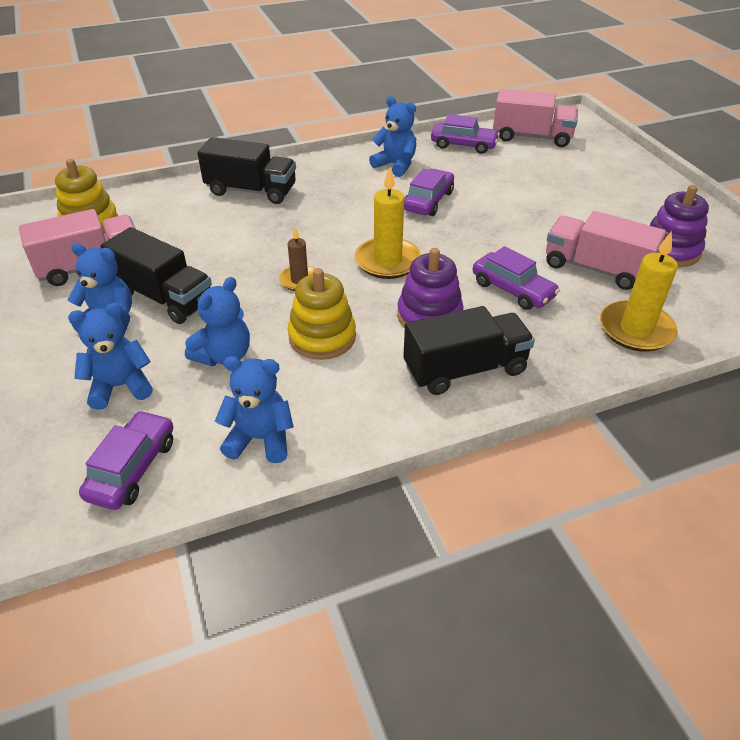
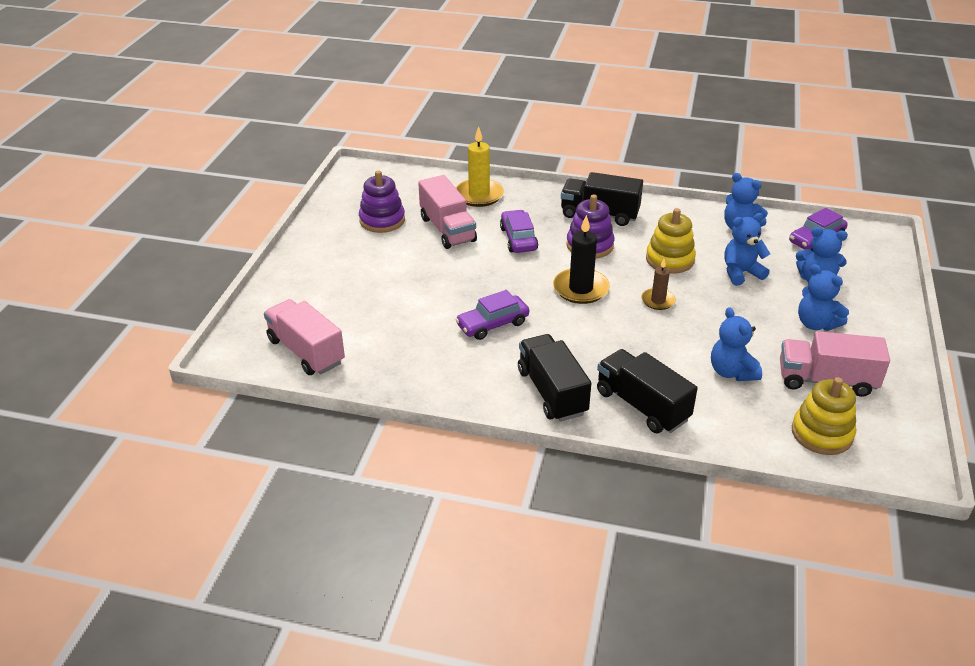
camera: 145 degrees left, 5 degrees down
(164, 297) = (769, 327): black truck -> black truck (552, 392)
(387, 261) = (580, 289): yellow candle -> black candle
(395, 165) = (476, 376): blue teddy bear -> blue teddy bear (731, 372)
(463, 145) = (381, 371): purple car -> none

